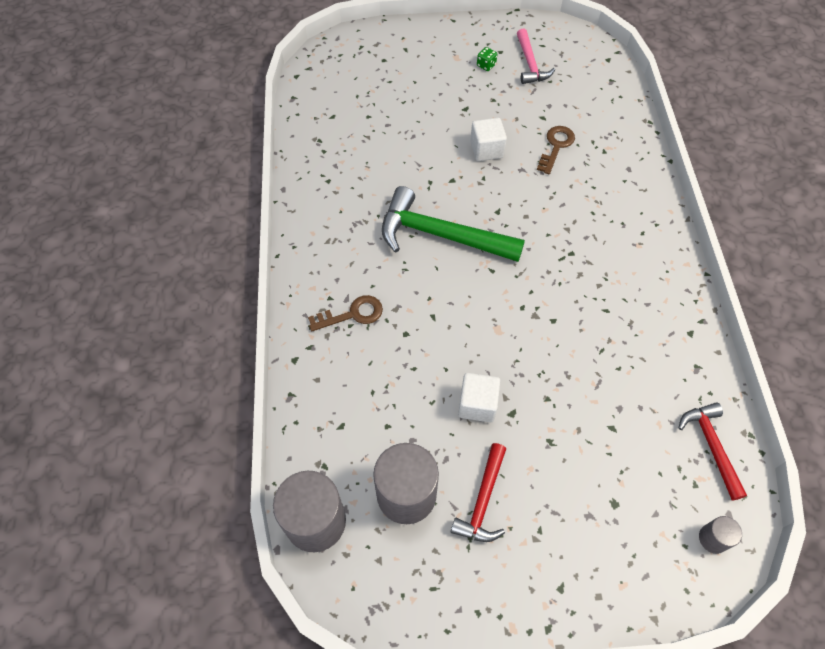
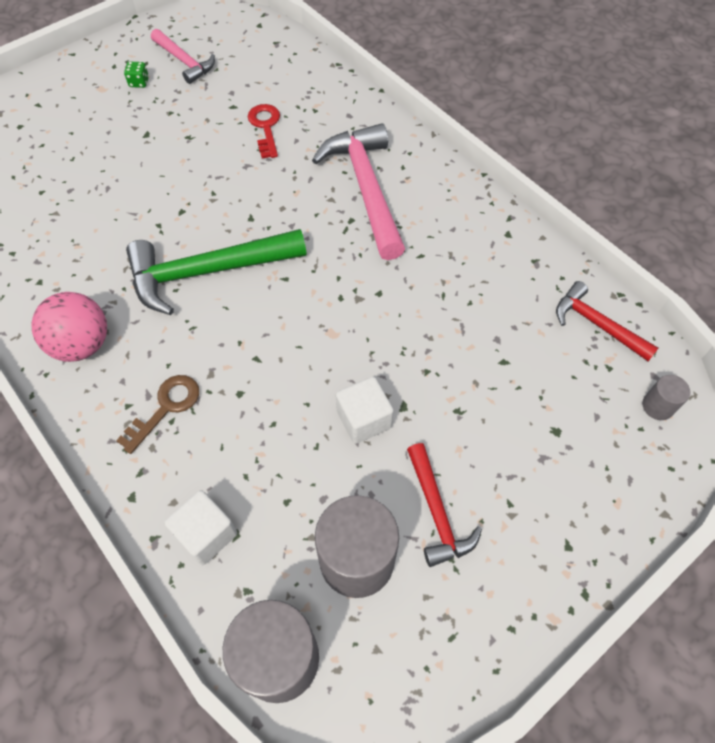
camera: 35 degrees left, 0 degrees up
(328, 240) = (82, 344): none -> pink ball
(486, 149) = (197, 164): white cube -> white cube (206, 534)
(556, 146) = (265, 127): brown key -> red key
(600, 235) = (366, 189): none -> pink hammer

